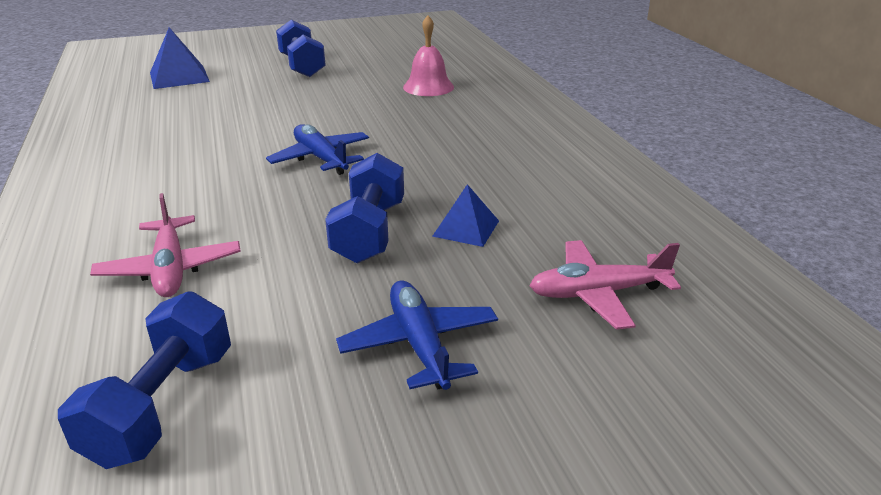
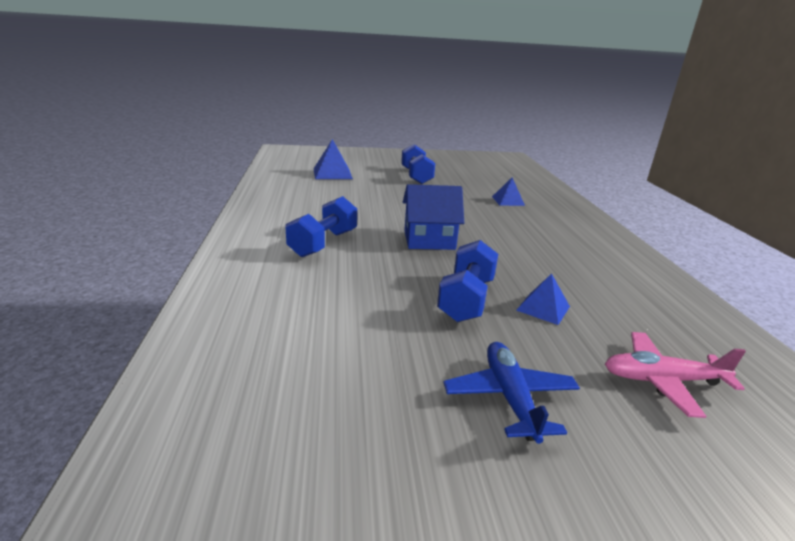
camera: 10 degrees right, 5 degrees down
(162, 405) = (302, 410): blue dumbbell -> blue dumbbell (323, 243)
(170, 268) = (317, 303): pink plane -> none
(321, 158) = (429, 240): blue plane -> blue house
(428, 87) = (508, 201): pink bell -> blue pyramid

